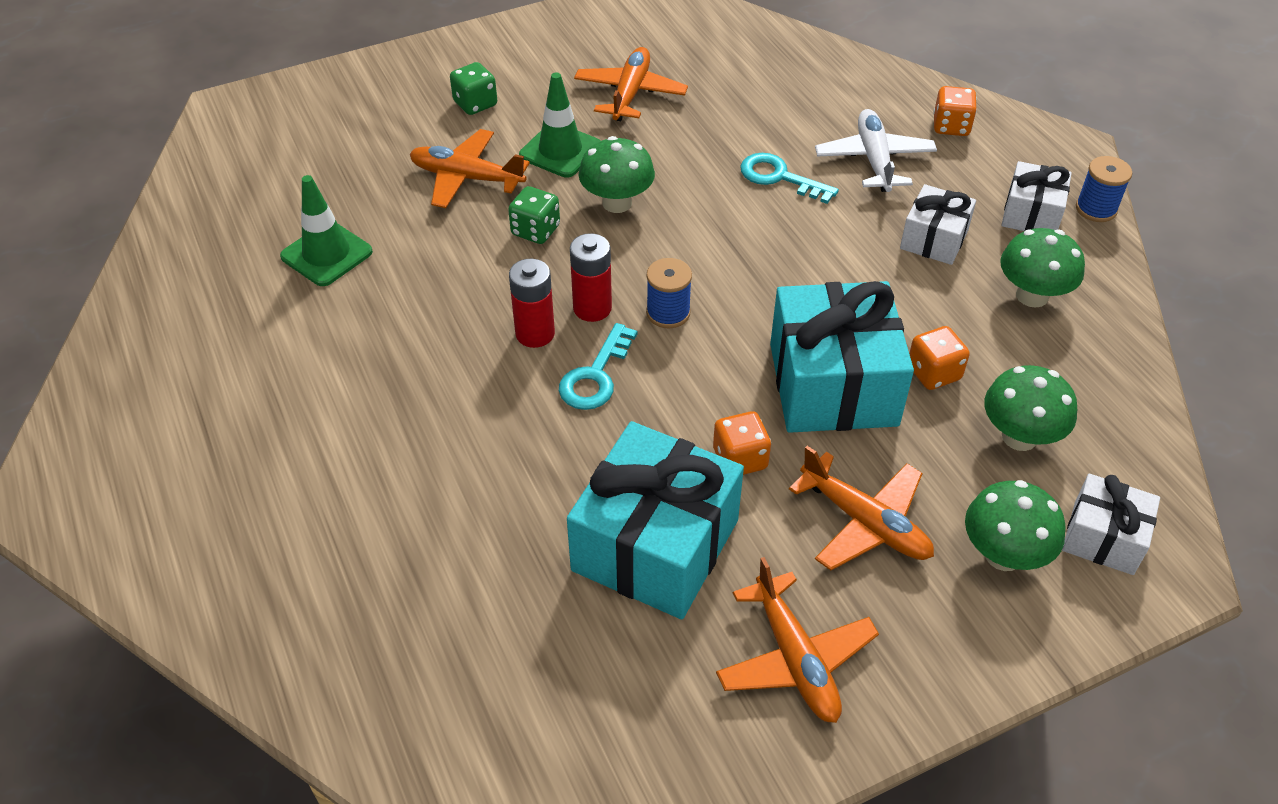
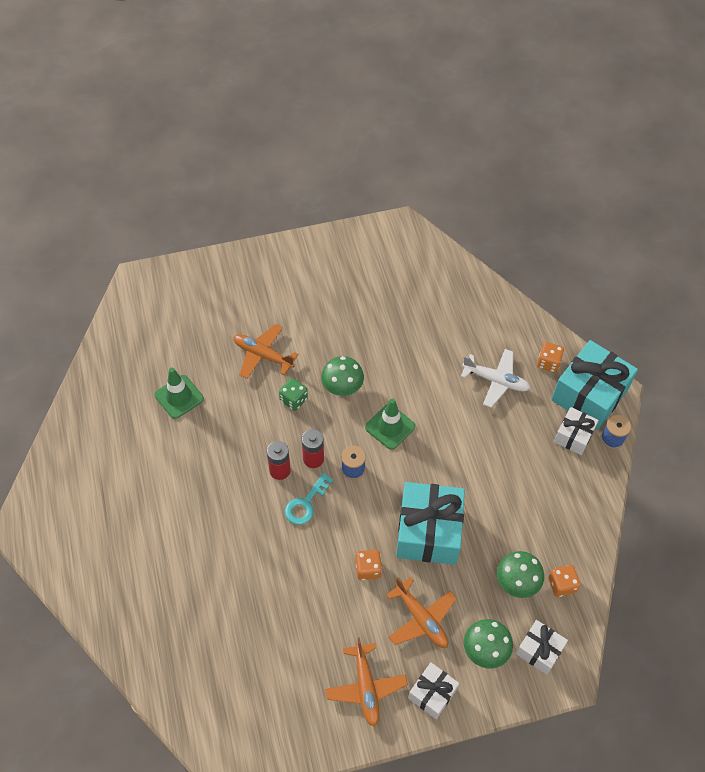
camera: 10 degrees right, 10 degrees up
(475, 104) = (277, 299): green dice -> none
(560, 151) = (319, 343): green traffic cone -> green traffic cone (390, 427)
(630, 93) = (368, 306): orange plane -> none
(655, 545) = (314, 611): turquoise gift -> turquoise gift (589, 395)
(779, 177) = (438, 384): turquoise key -> none
(874, 160) = (496, 381): white plane -> white plane turned 105 degrees clockwise
(933, 373) = (484, 534): orange dice -> orange dice (561, 585)
(934, 239) = (512, 444): white gift -> white gift (432, 693)
(1032, 296) = (554, 493): green mushroom -> none

